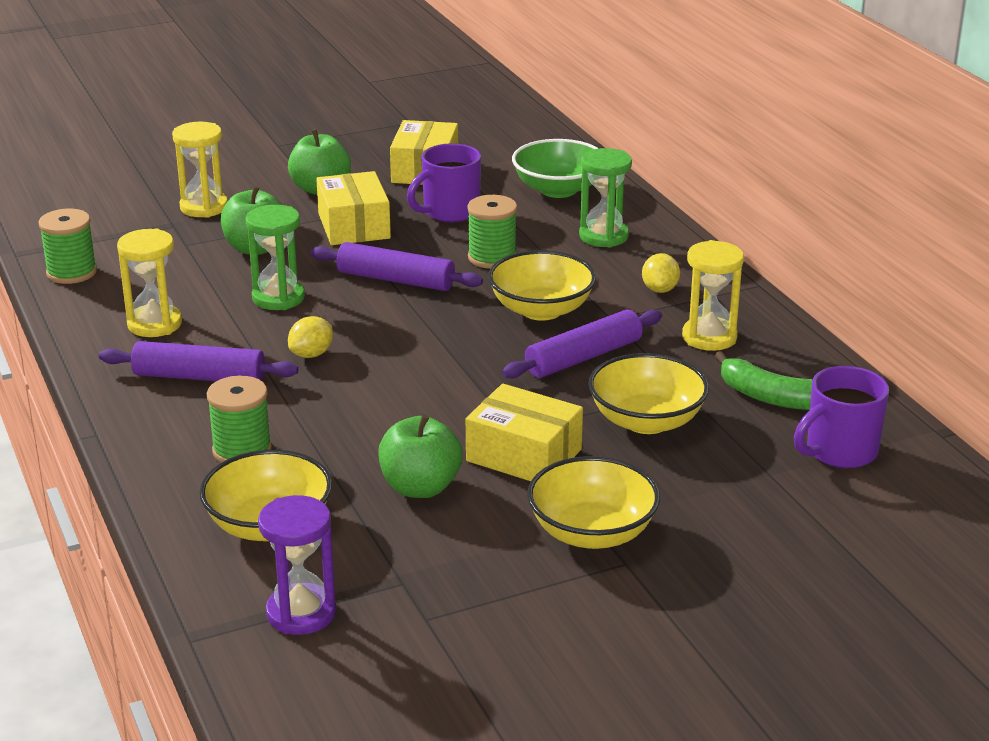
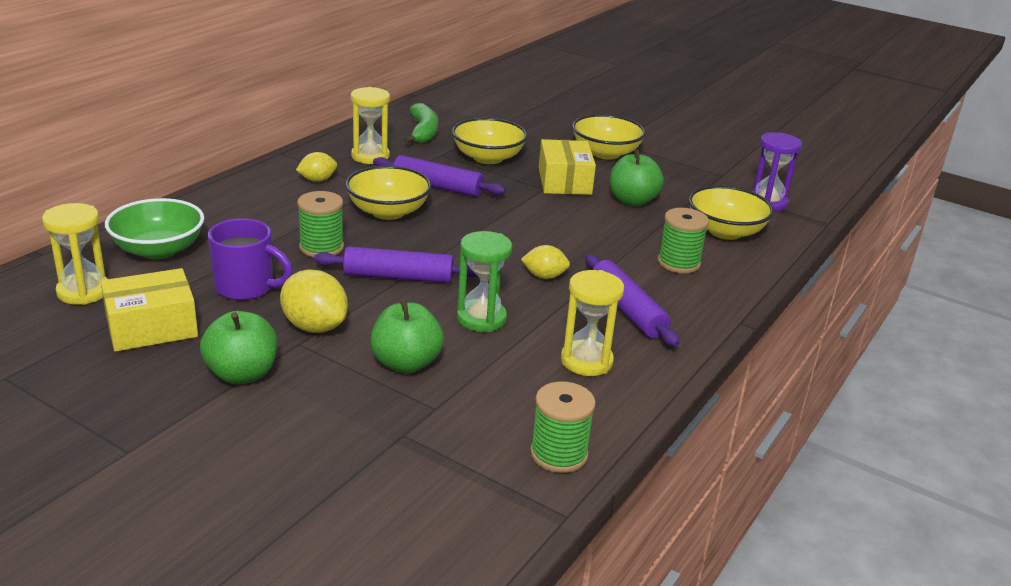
camera: 125 degrees left, 0 degrees up
(204, 207) = (343, 433): yellow hourglass -> yellow hourglass (83, 292)
(354, 226) = (314, 326): yellow box -> yellow lemon
(395, 280) = (398, 277): purple rolling pin -> purple rolling pin turned 75 degrees counterclockwise
(603, 236) = (243, 213): green hourglass -> none
(839, 452) = (459, 113): purple mug -> none

